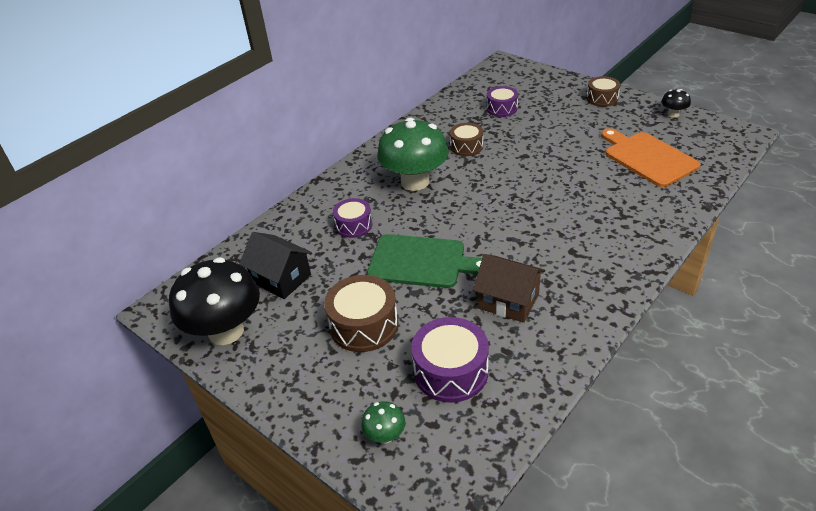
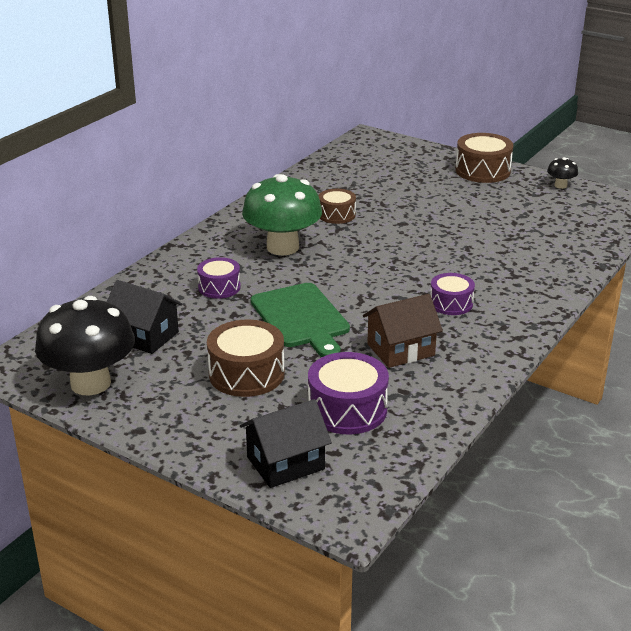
camera: 10 degrees left, 10 degrees down
(385, 435) = (285, 463): green mushroom -> black house
(421, 262) = (301, 318): green cutting board -> green cutting board turned 60 degrees clockwise
(502, 108) = (372, 179): purple drum -> purple drum (451, 303)
(508, 301) = (400, 350): brown house -> brown house turned 45 degrees counterclockwise
(602, 98) = (482, 171): brown drum -> brown drum, size x1.58
(647, 158) = (536, 224): orange cutting board -> none

